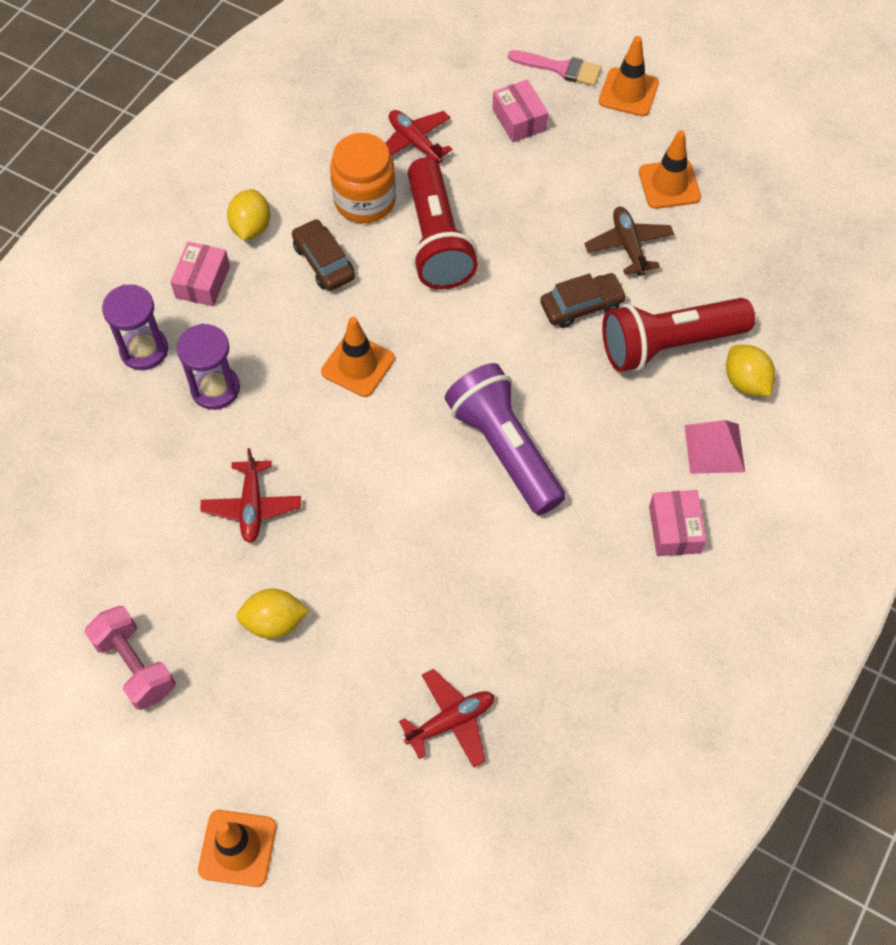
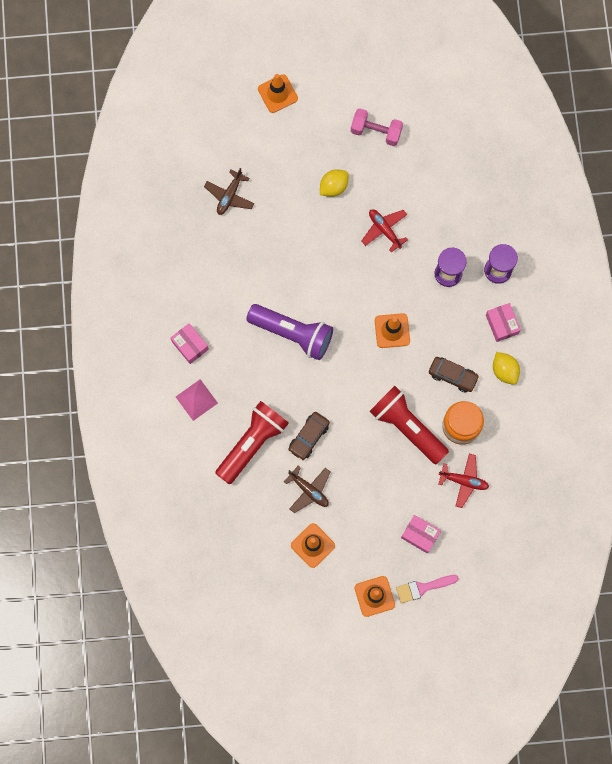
camera: 145 degrees right, 15 degrees up
(451, 721) = (229, 196): red plane -> brown plane
(746, 382) = (202, 447): yellow lemon -> none

